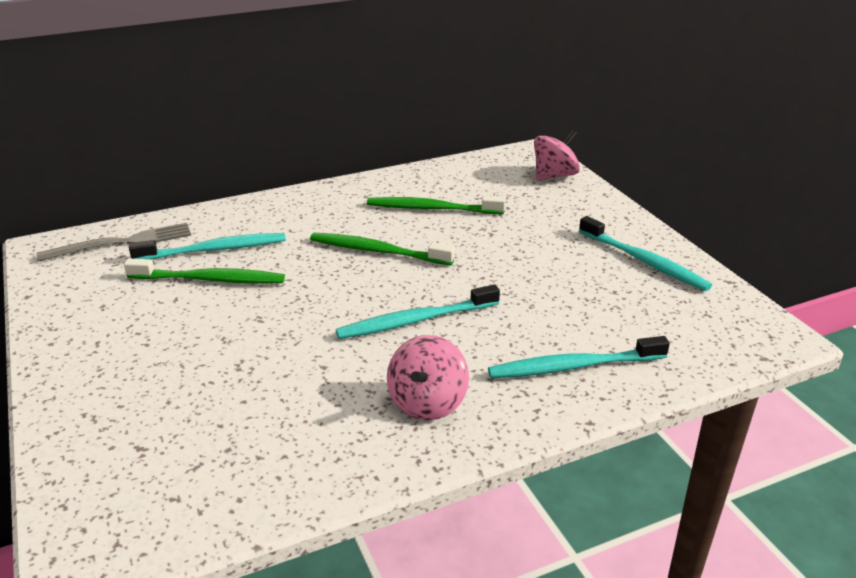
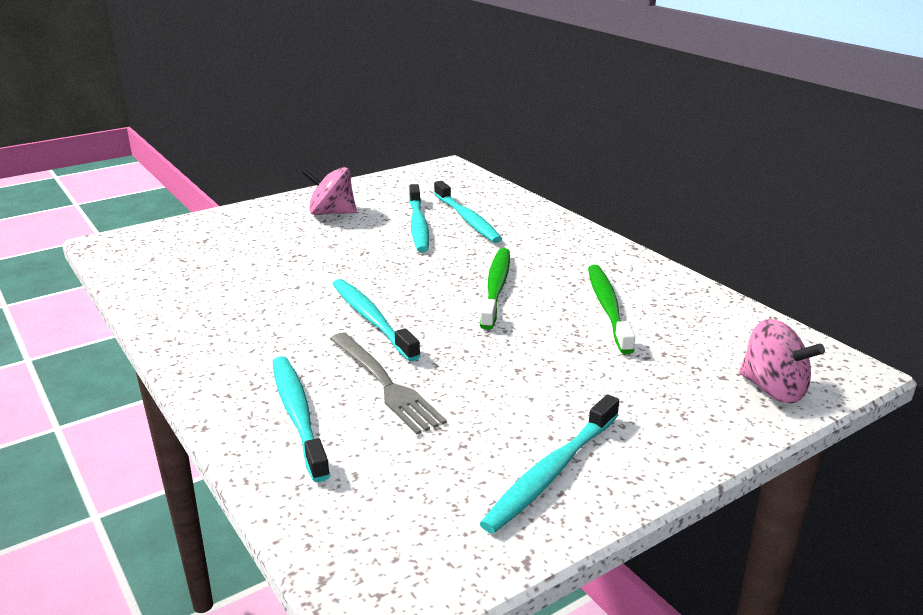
camera: 80 degrees right, 5 degrees down
(122, 243) = (464, 187): grey fork -> grey fork (385, 384)
(210, 279) = (418, 225): green toothbrush -> turquoise toothbrush
(427, 402) = (243, 337): pink spinning top -> pink spinning top (331, 213)

